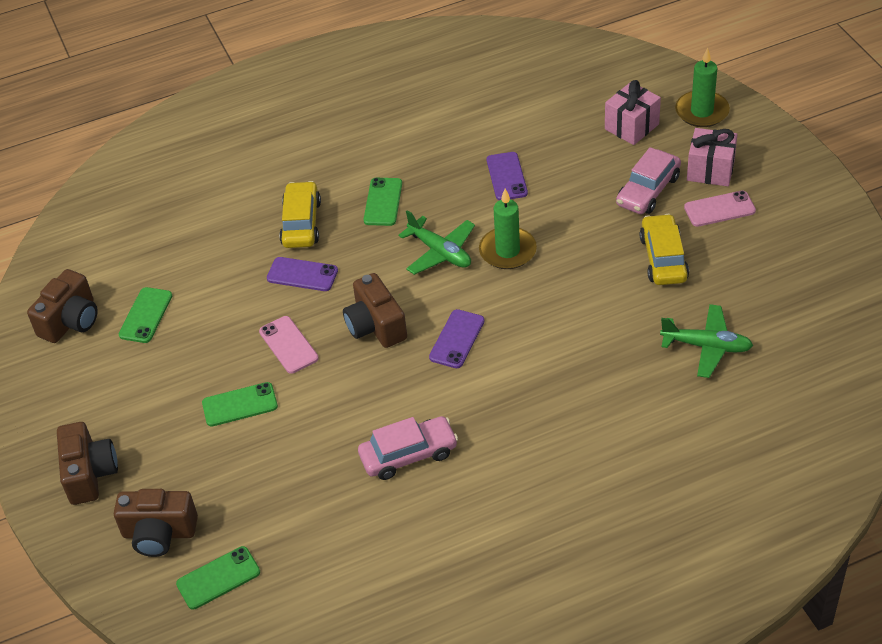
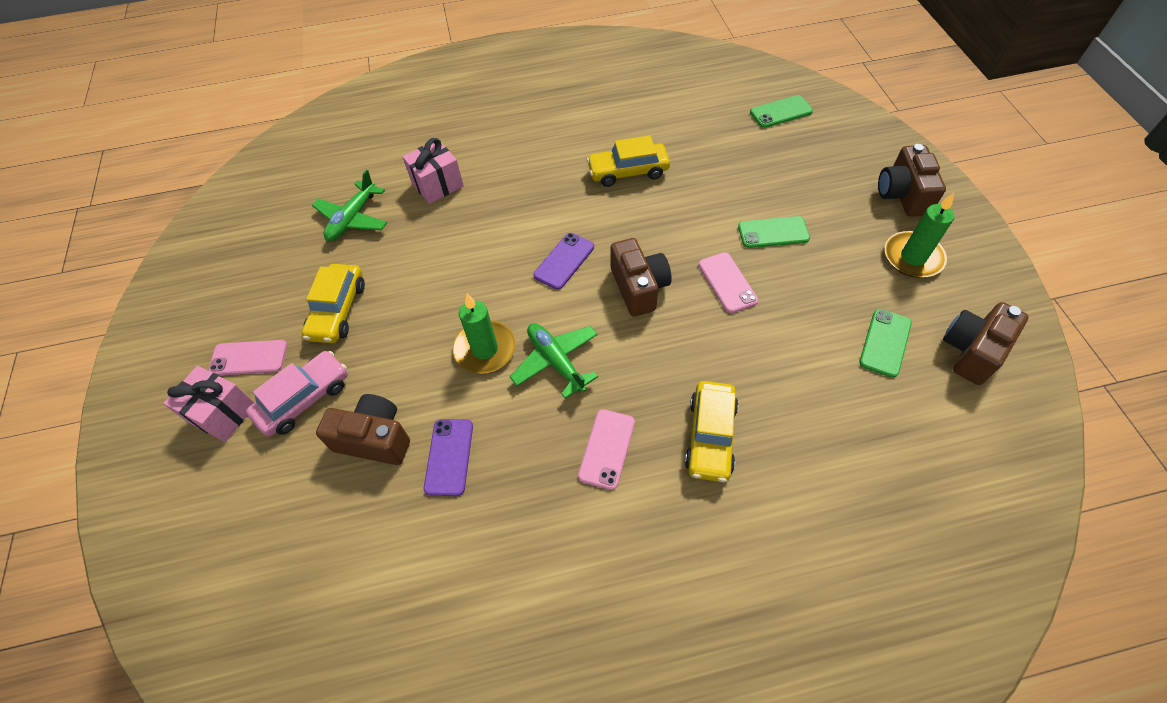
camera: 170 degrees left, 10 degrees up
(159, 533) = (831, 144): brown camera -> brown camera (374, 439)
(302, 274) = (711, 362): purple phone -> none
(383, 202) = (607, 449): green phone -> pink phone
(408, 455) = (628, 171): pink car -> yellow car
(631, 126) = (265, 508): pink gift -> pink gift (437, 185)
(702, 111) = (168, 514): green candle -> green candle (913, 257)
(706, 346) = (353, 219): green plane -> green plane turned 90 degrees counterclockwise

